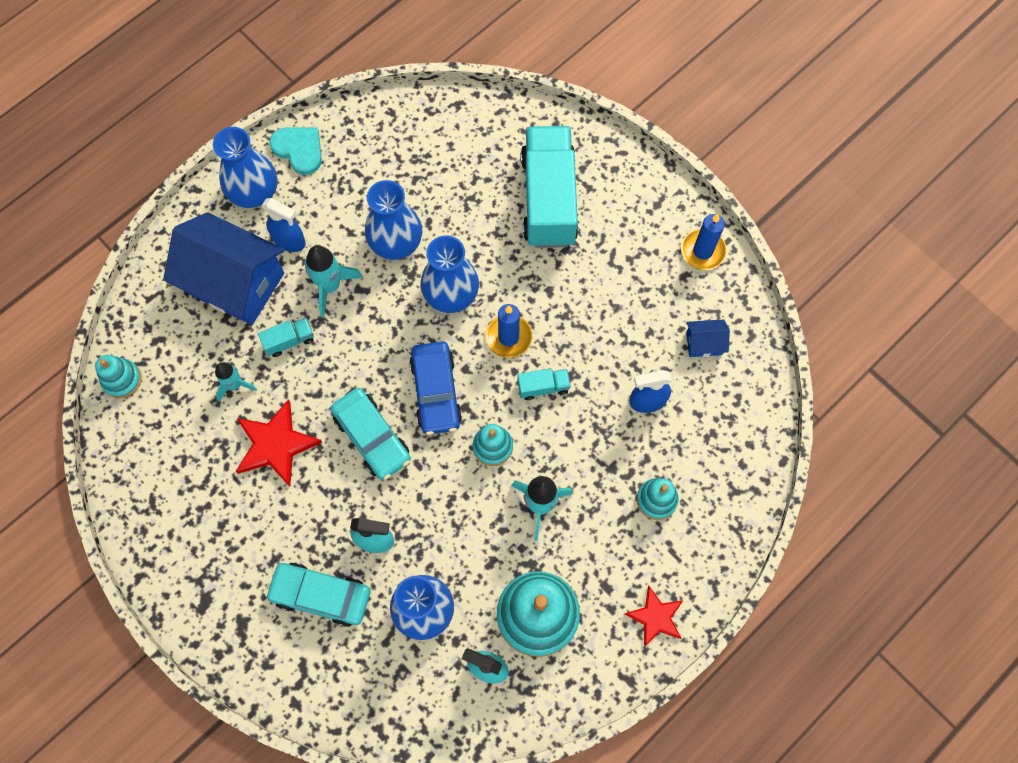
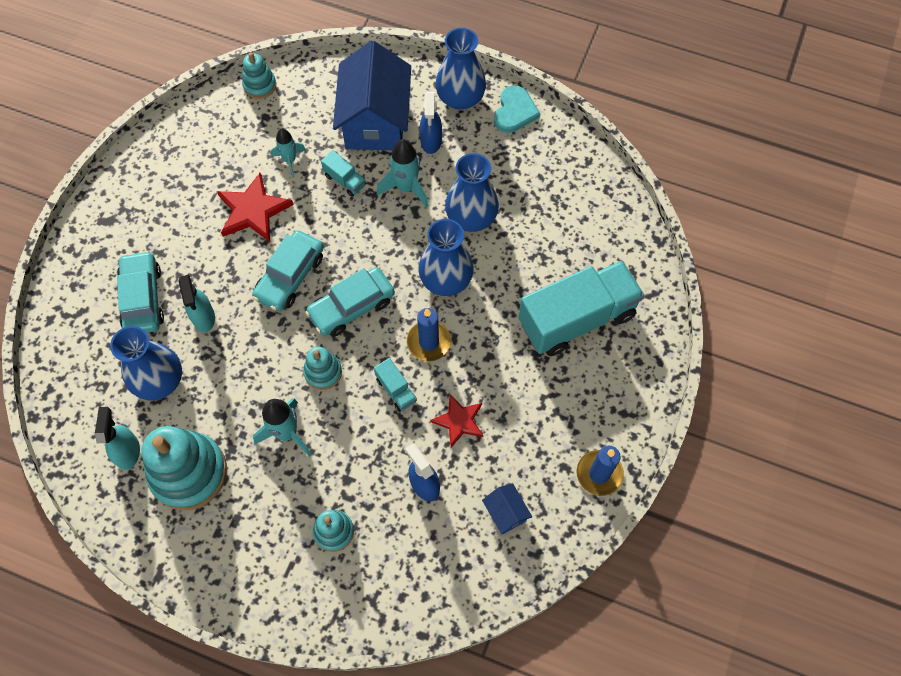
camera: 65 degrees right, 5 degrees down
(436, 392) = (351, 307): blue car -> turquoise car
(655, 617) = (224, 575): red star -> red star (459, 421)

